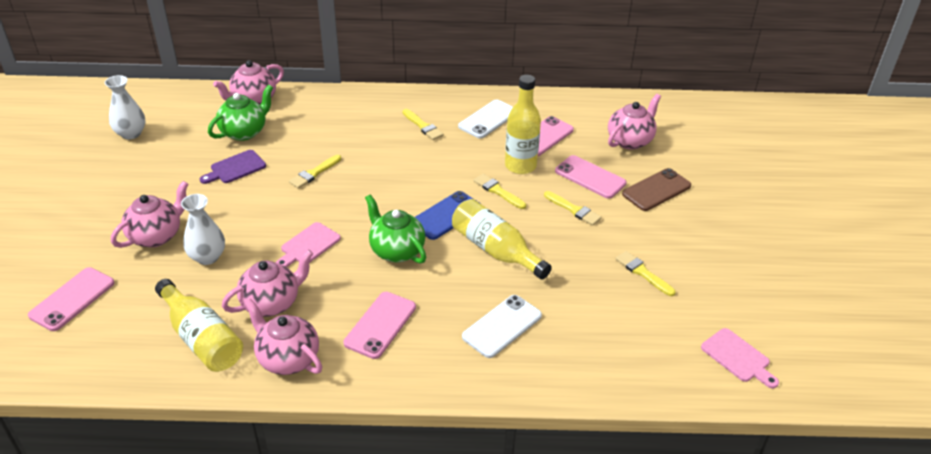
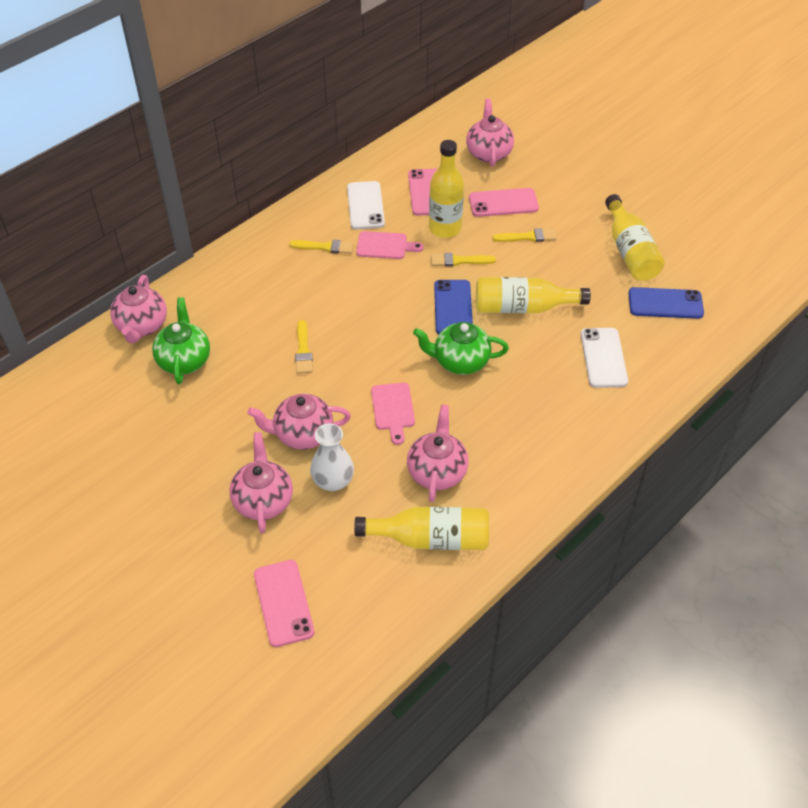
camera: 45 degrees left, 10 degrees up
(131, 133) = (79, 440): white vase -> none
(235, 168) = (231, 396): purple cutting board -> none
(287, 358) = (510, 498): pink teapot -> pink teapot (302, 434)
(380, 325) = (531, 422): pink phone -> none
(614, 328) = (665, 303): none -> blue phone
(642, 273) = (630, 251): yellow brush -> yellow bottle
(656, 190) = (557, 182): brown phone -> none
(738, 357) = (749, 267): pink cutting board -> pink cutting board (385, 246)

